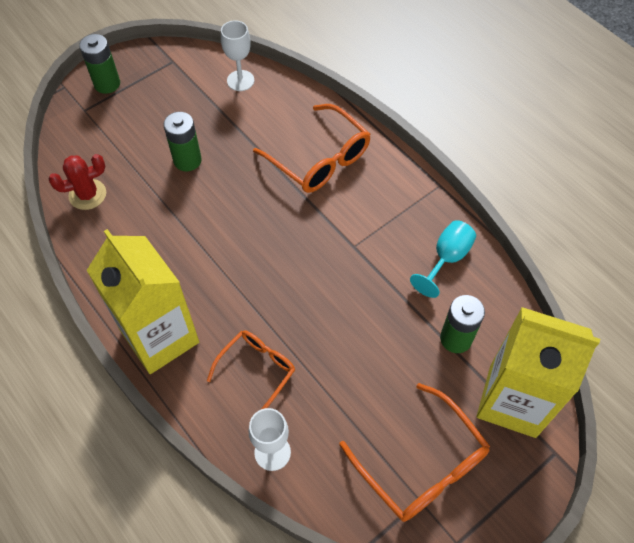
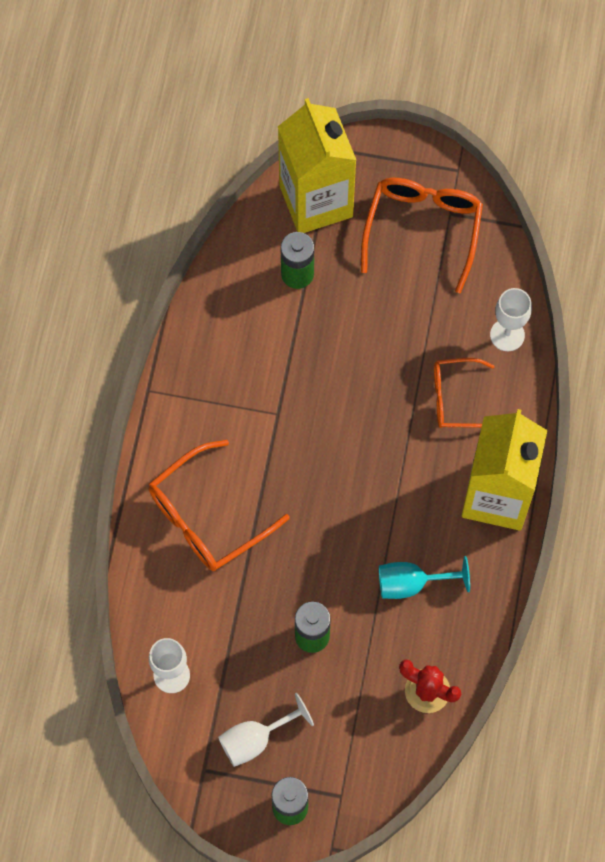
camera: 130 degrees left, 10 degrees up
(161, 93) = (255, 739): none -> white goblet
(319, 159) = (207, 517): orange glasses -> orange glasses turned 135 degrees counterclockwise
(446, 259) = (225, 331): turquoise goblet -> turquoise goblet (411, 583)

